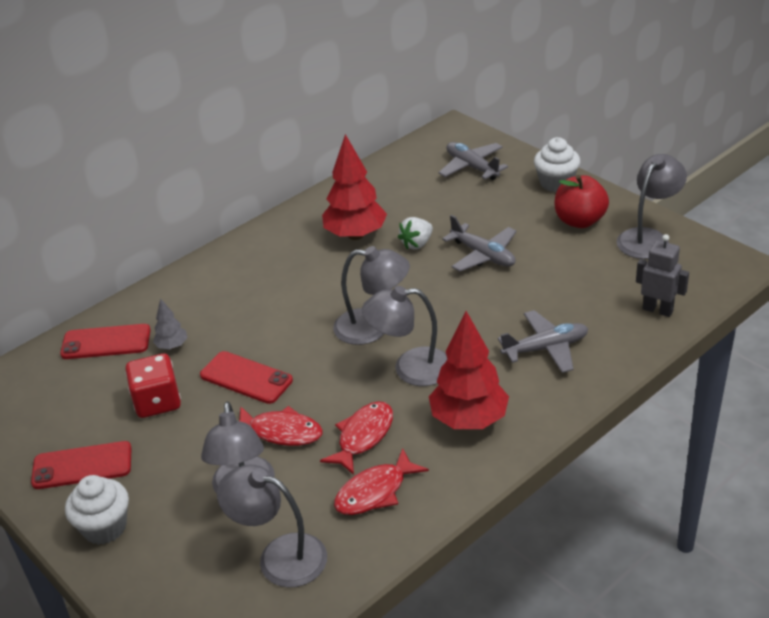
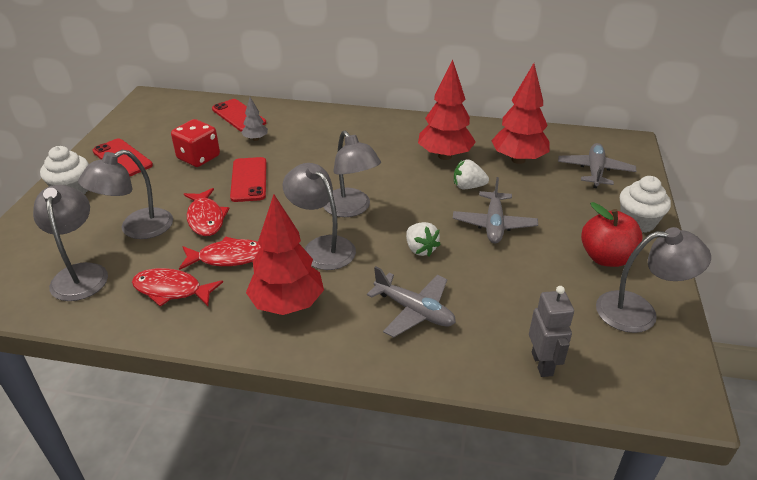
camera: 50 degrees right, 0 degrees up
(410, 197) = (518, 160): none -> red tree
(473, 311) = (420, 249): none -> white strawberry

